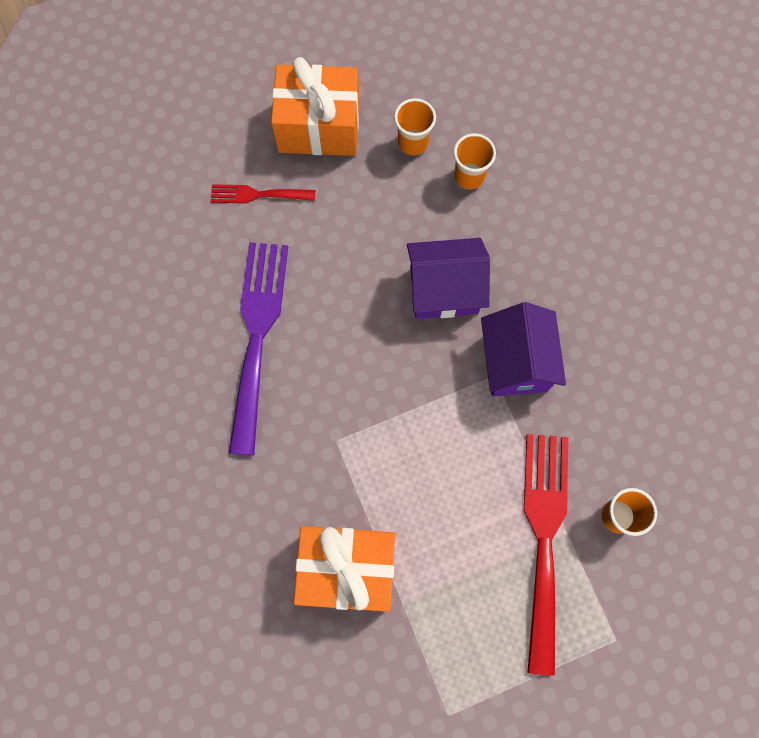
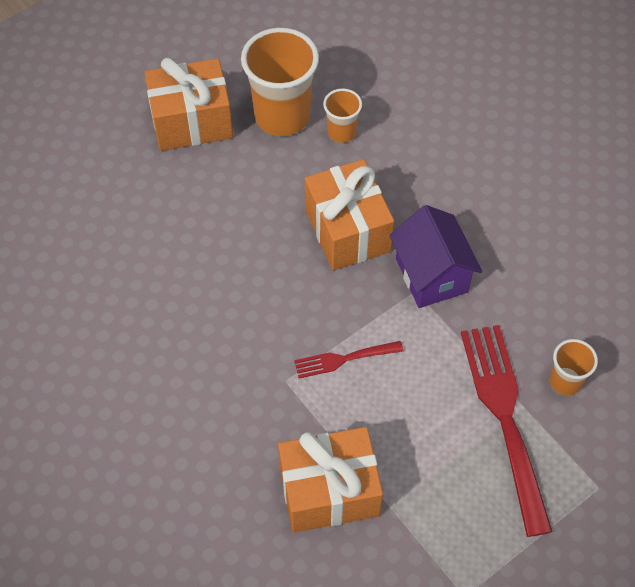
camera: 15 degrees left, 15 degrees down
(257, 336) = (184, 308): purple fork -> none
(258, 194) = (150, 189): red fork -> red fork (344, 359)
(413, 142) = (282, 116): orange cup -> orange cup, size x1.95
(444, 290) = (347, 230): purple house -> orange gift

